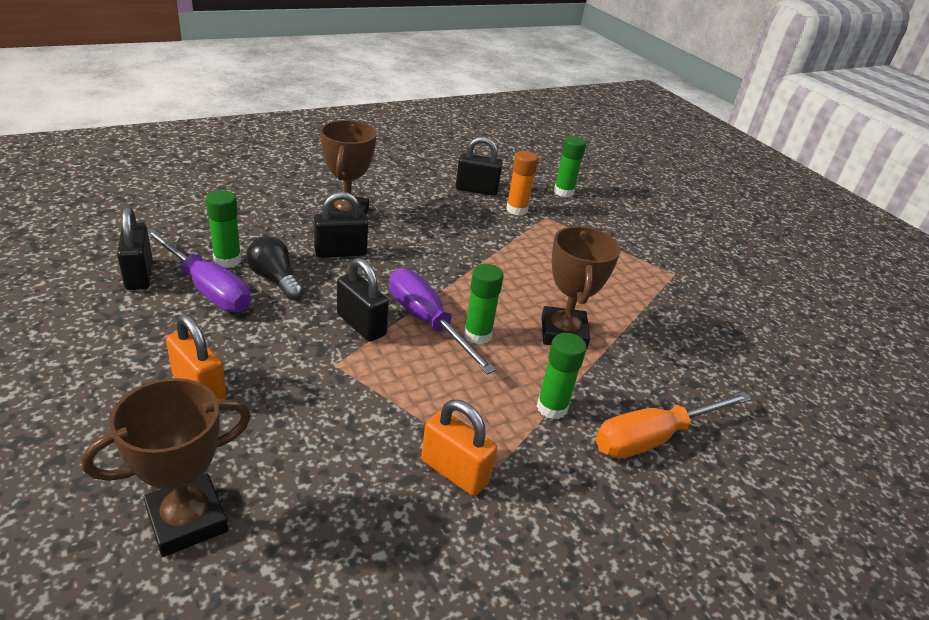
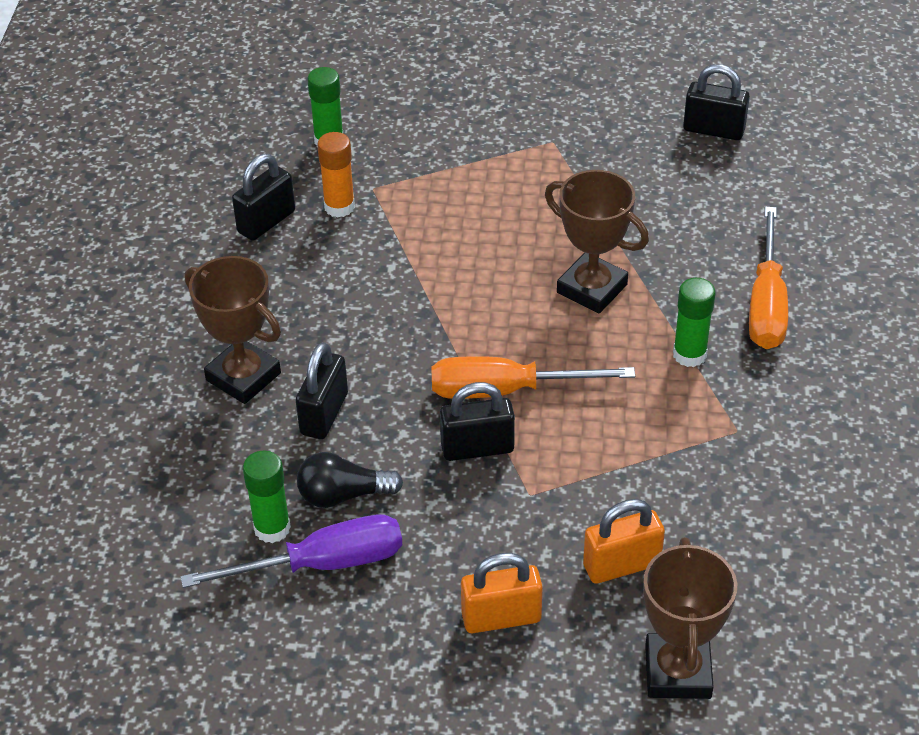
camera: 50 degrees left, 10 degrees up
(139, 275) = (250, 623): black padlock -> black padlock (713, 130)
(427, 322) = (506, 390): purple screwdriver -> orange screwdriver
(454, 472) = (726, 463): orange padlock -> orange padlock (621, 565)
(477, 335) = (553, 359): green glue stick -> none

